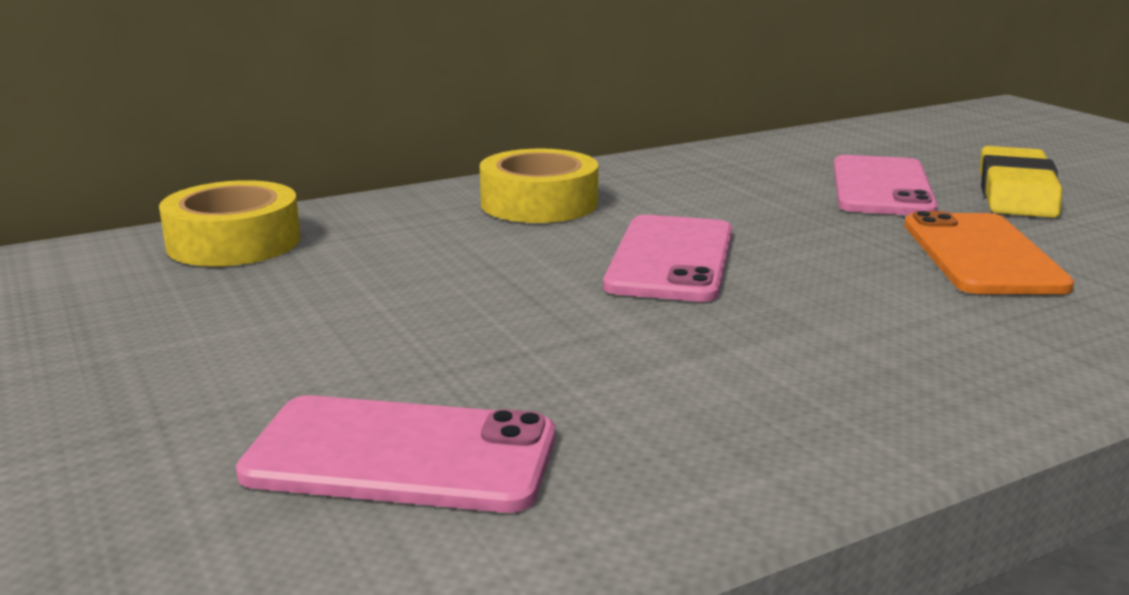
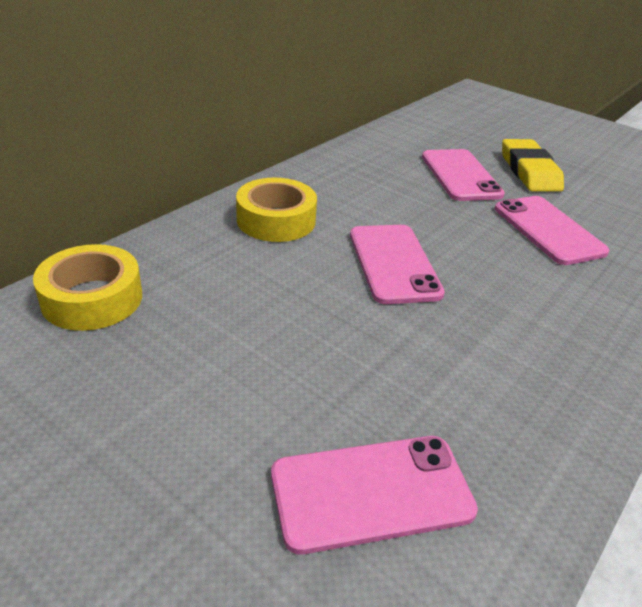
camera: 25 degrees left, 15 degrees up
(981, 255) = (548, 230): orange phone -> pink phone

